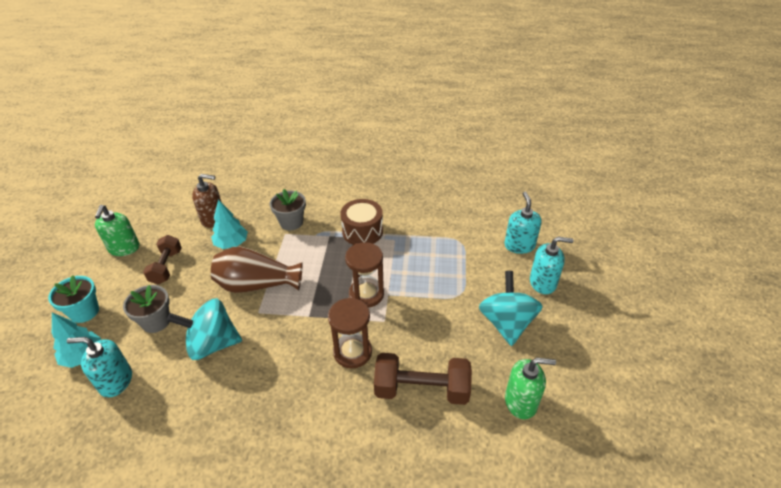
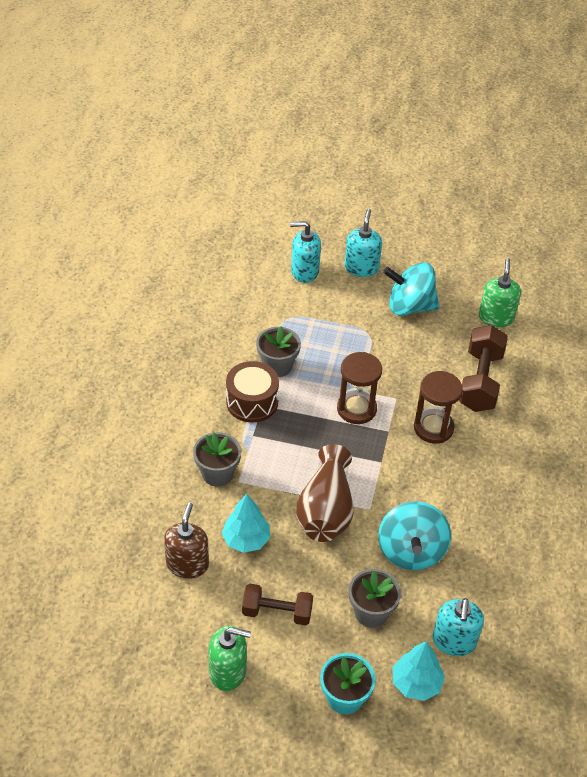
camera: 85 degrees left, 5 degrees up
(403, 241) = (277, 366): none -> grey flower pot

